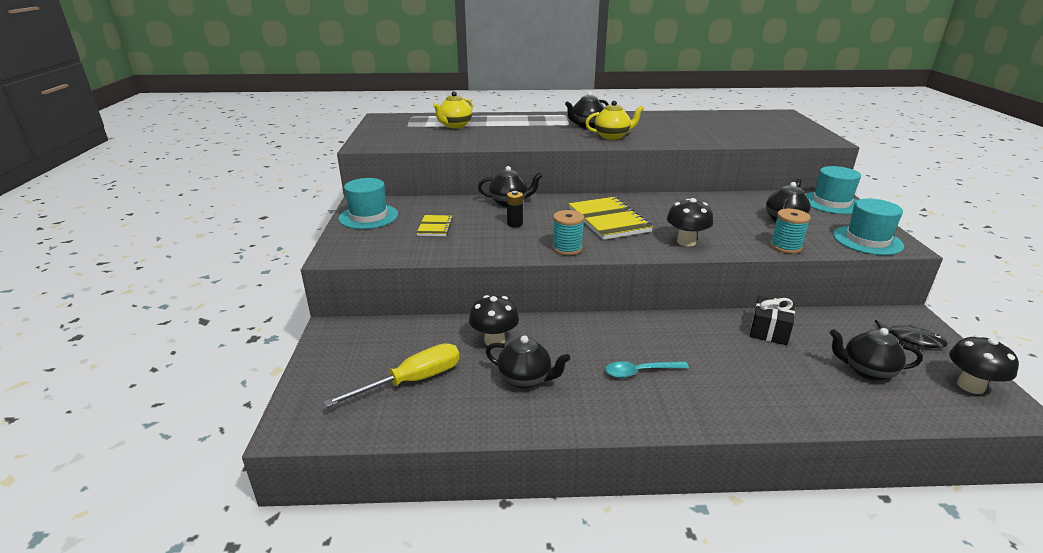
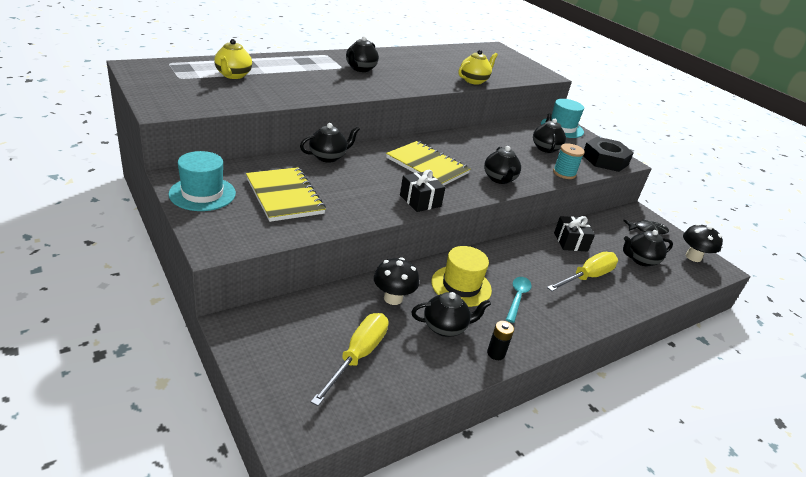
camera: 35 degrees left, 5 degrees up
(435, 227) = (284, 196): yellow notebook -> yellow notebook, size x1.89
(515, 224) = (354, 181): black battery -> black battery (496, 353)
(567, 248) = (420, 201): turquoise spool -> black gift
(580, 346) = (461, 286): none -> yellow hat
(612, 136) = (394, 81): yellow teapot -> yellow teapot (474, 81)
(640, 372) = (517, 298): turquoise spoon -> turquoise spoon turned 150 degrees clockwise
(686, 242) = (499, 179): black mushroom -> black teapot
(760, 372) = (587, 277): none -> yellow screwdriver
(867, 240) = (605, 160): turquoise hat -> black nut

